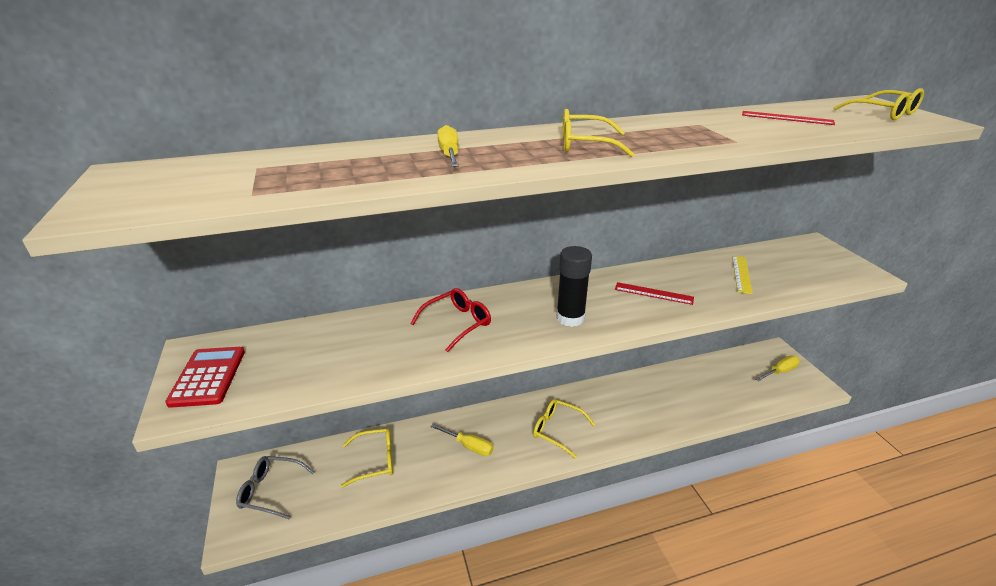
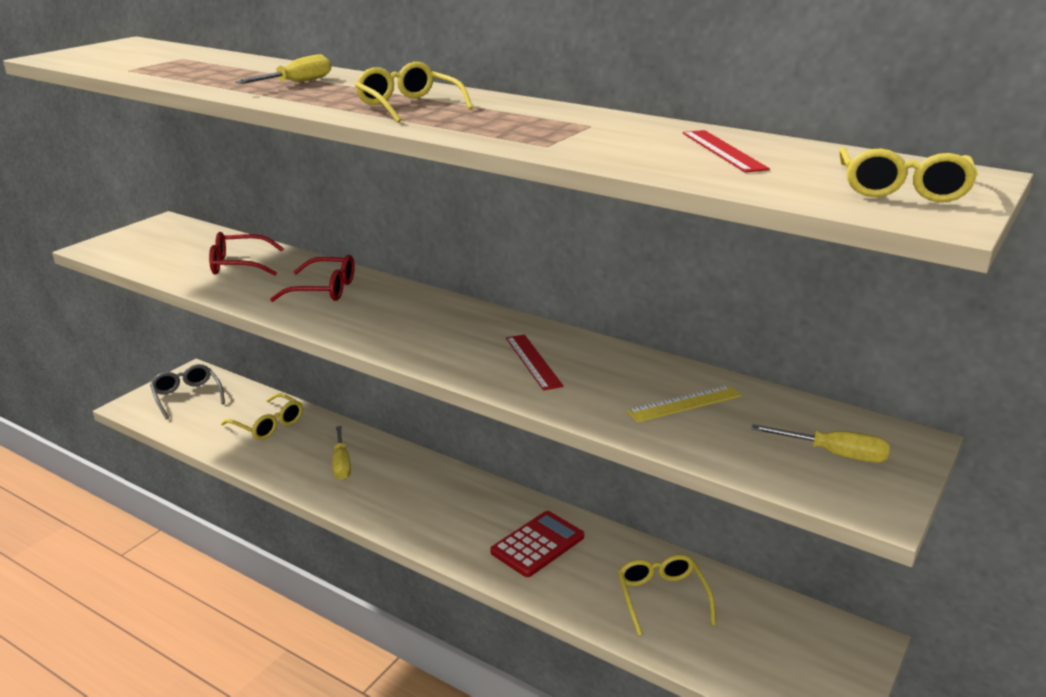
camera: 50 degrees right, 5 degrees down
(208, 377) = (139, 240): red calculator -> red calculator (537, 544)
(353, 343) = (239, 265): none -> red glasses
(557, 430) = (428, 508): yellow glasses -> yellow glasses (662, 597)
(570, 318) = (408, 334): black glue stick -> none
(780, 371) = (807, 661): yellow screwdriver -> yellow screwdriver (834, 454)

